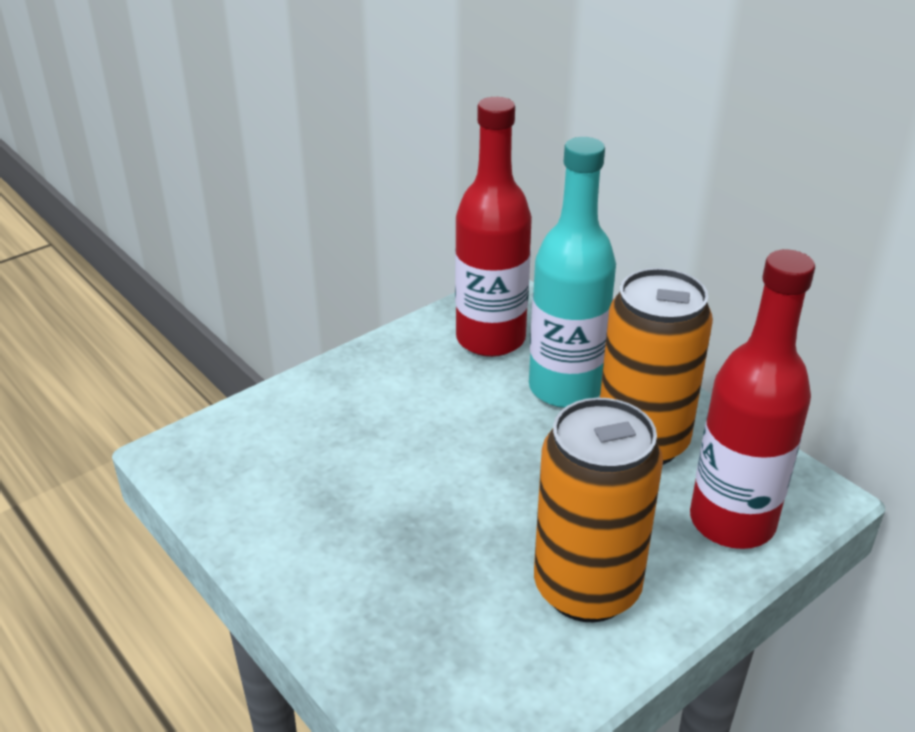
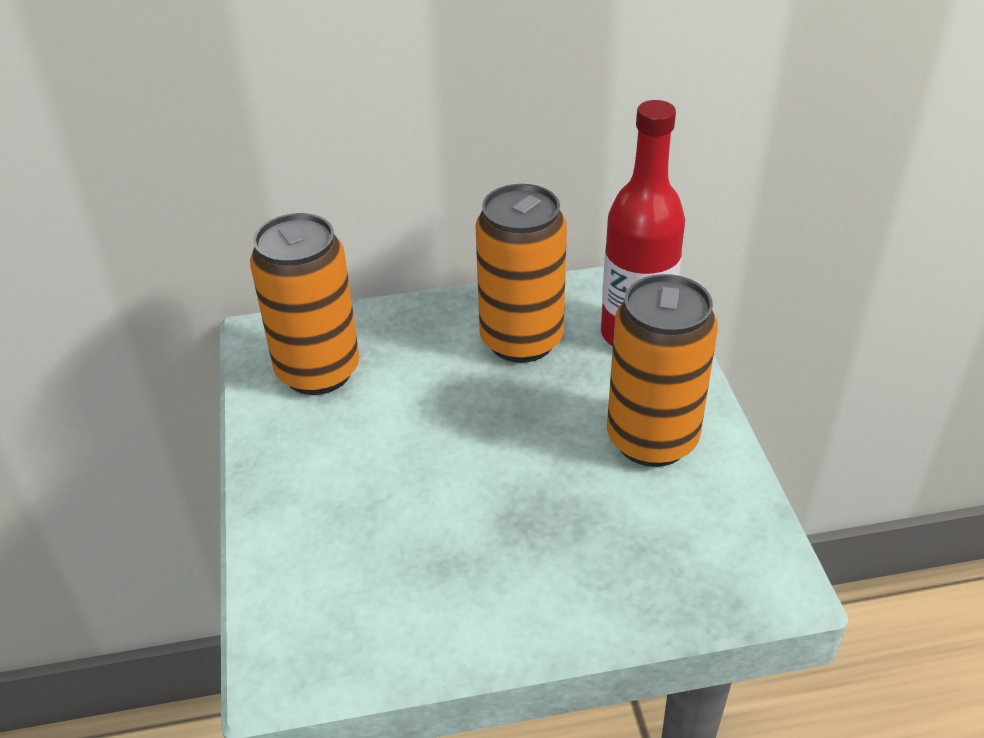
camera: 60 degrees left, 5 degrees up
(490, 339) = (318, 371): red bottle -> orange can
(565, 388) = (423, 354): turquoise bottle -> none

